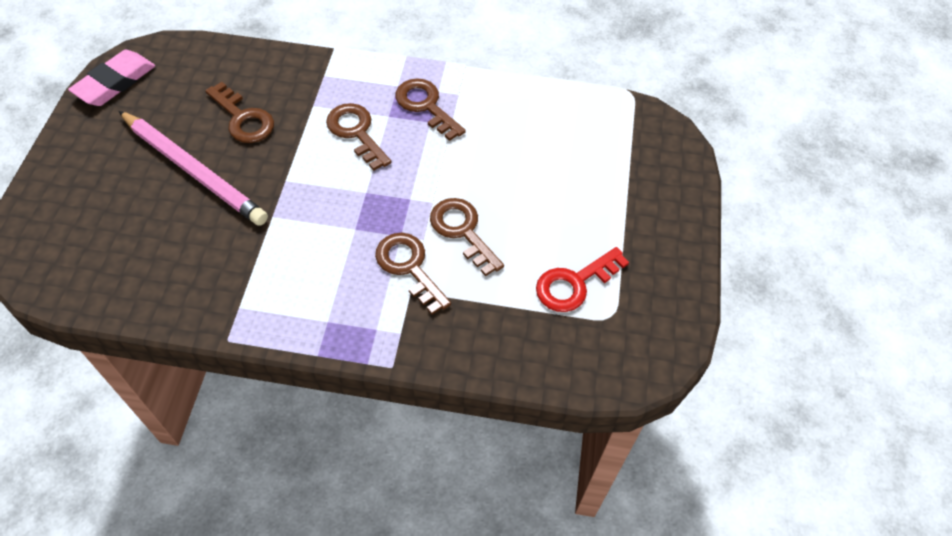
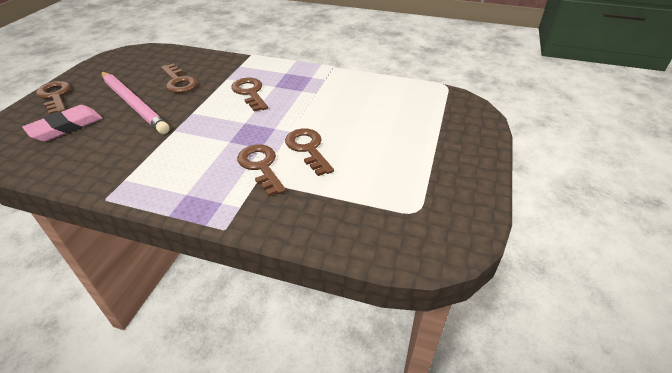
camera: 10 degrees right, 15 degrees down
(115, 82) = (109, 61): pink eraser -> pink eraser (66, 127)
(426, 106) = (301, 83): brown key -> brown key (55, 96)
(574, 283) = (389, 187): red key -> none

